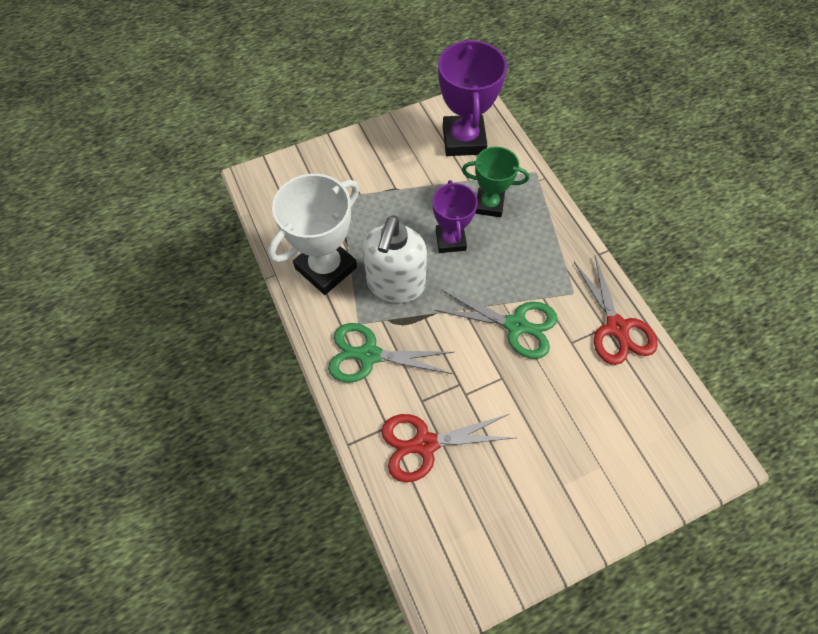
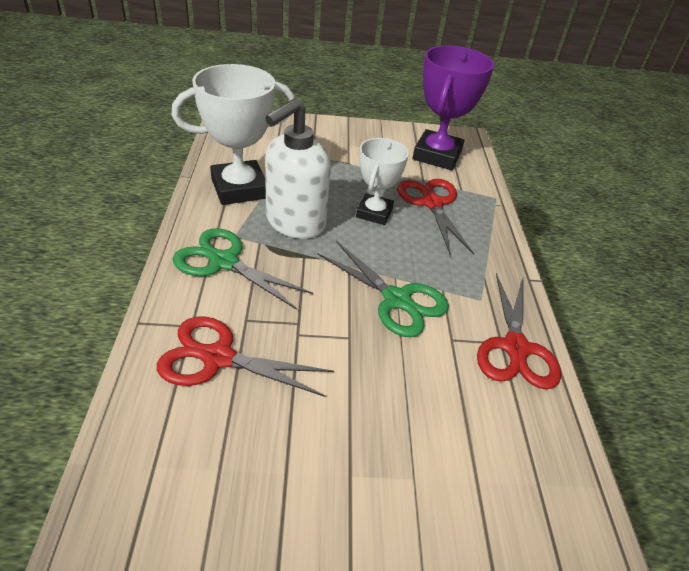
camera: 20 degrees right, 20 degrees down
(450, 240) = (374, 213): purple trophy -> white trophy
(489, 205) = (431, 203): green trophy -> red scissors

